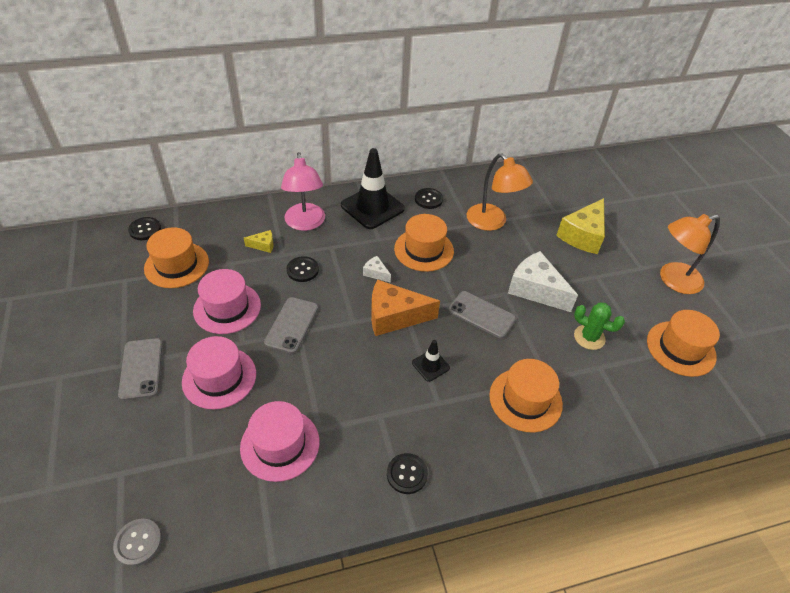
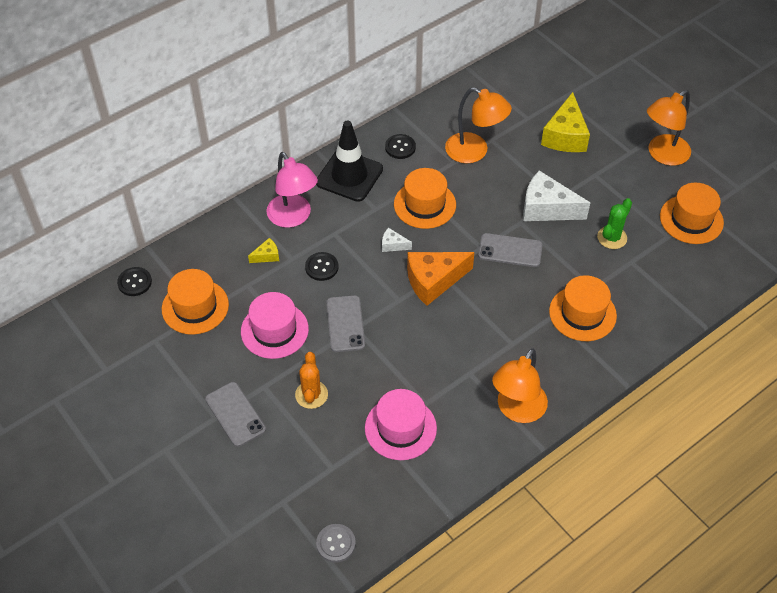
camera: 20 degrees left, 5 degrees up
(219, 377) = (311, 395): pink hat -> orange cactus
(407, 474) = (517, 410): black button -> orange lamp
(430, 365) = (489, 314): black traffic cone -> none
(589, 337) = (612, 237): green cactus -> green cactus turned 60 degrees counterclockwise

